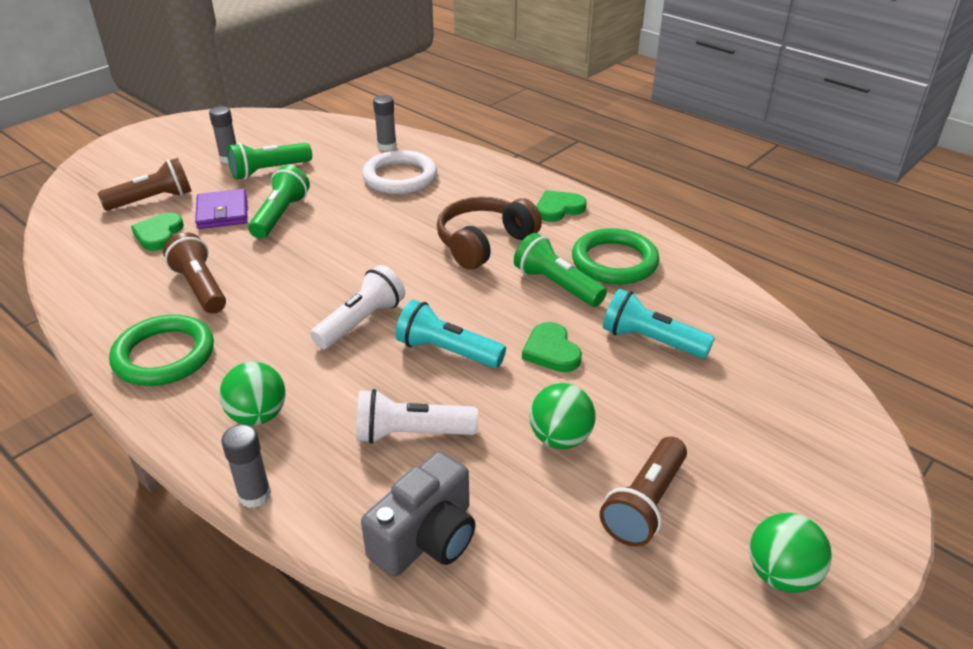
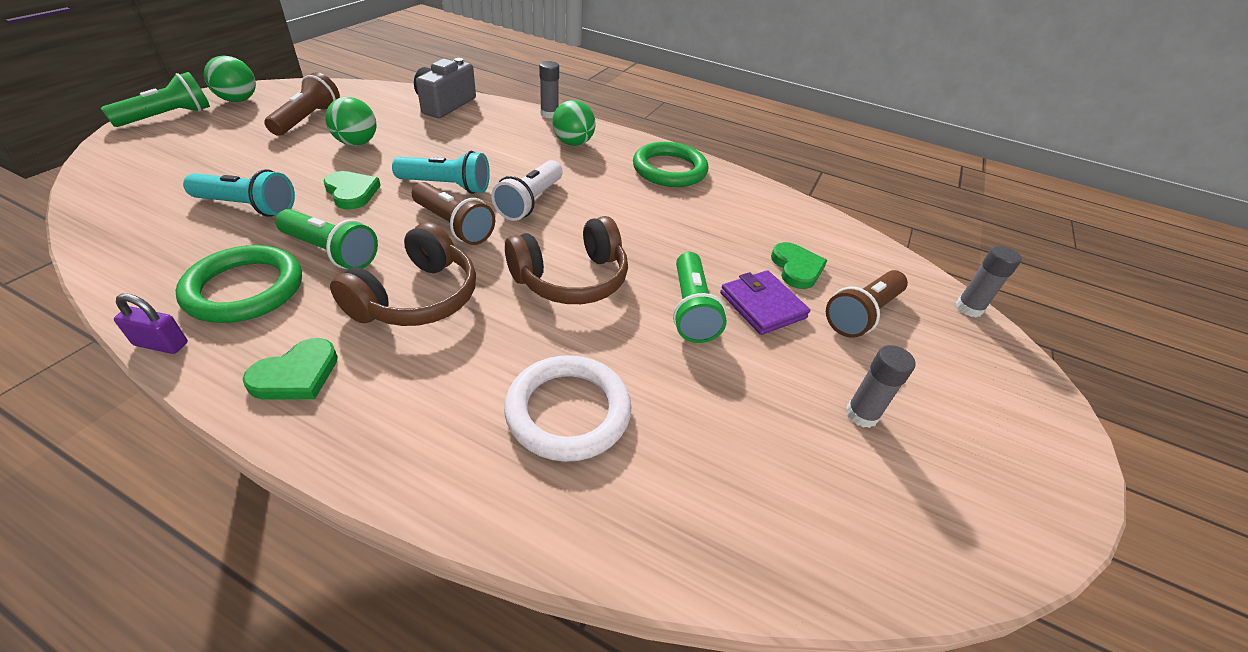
camera: 160 degrees right, 5 degrees up
(200, 287) = (695, 218): brown flashlight -> brown flashlight (454, 226)
(269, 171) = (777, 393): green flashlight -> green flashlight (168, 117)
(359, 245) = (571, 278): none -> brown headphones
(387, 146) = (628, 505): grey glue stick -> grey glue stick (969, 308)
(411, 433) = (464, 140): white flashlight -> none
(650, 232) = (161, 344): none -> purple padlock

